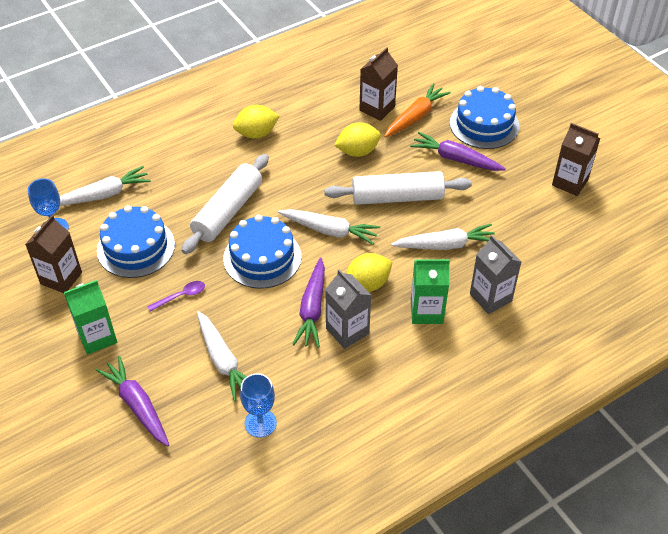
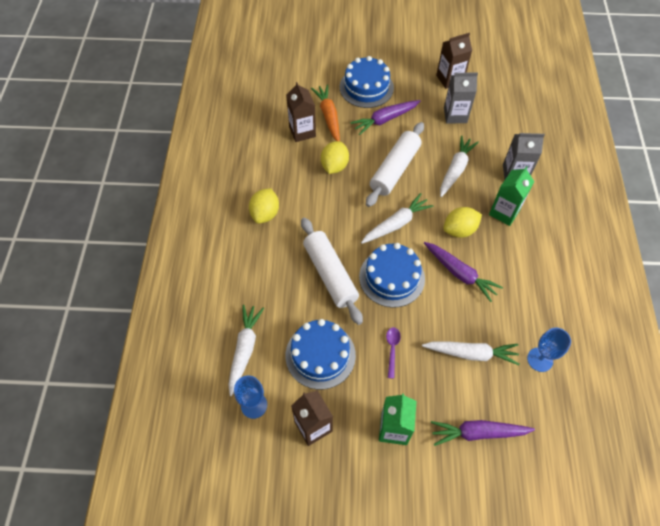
camera: 55 degrees left, 10 degrees up
(347, 331) = (492, 264): grey carton -> grey carton (455, 115)
(367, 284) = (459, 230): yellow lemon -> yellow lemon turned 60 degrees clockwise

